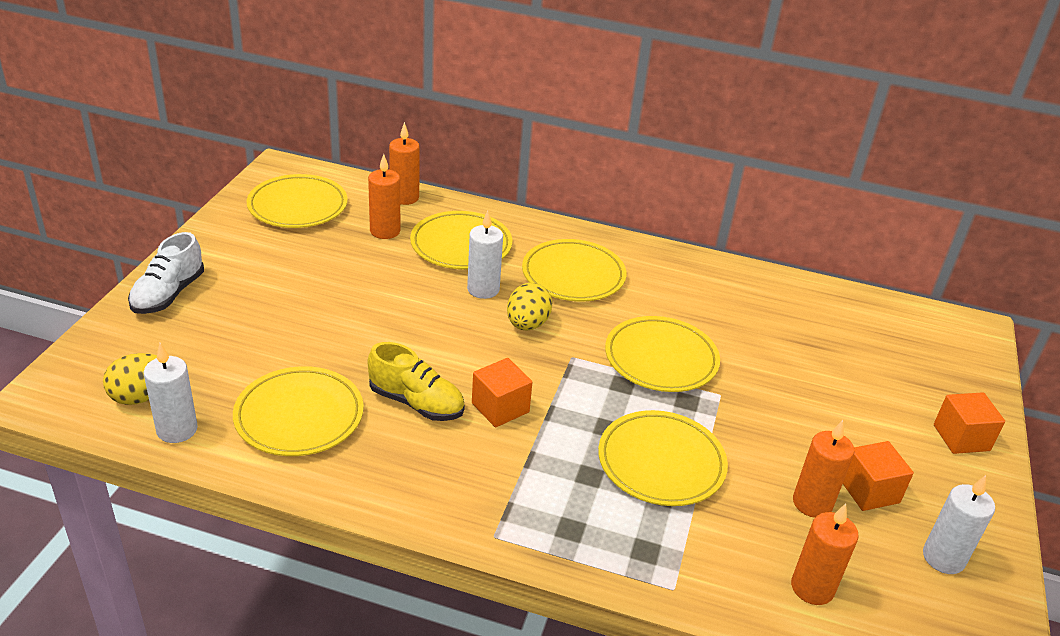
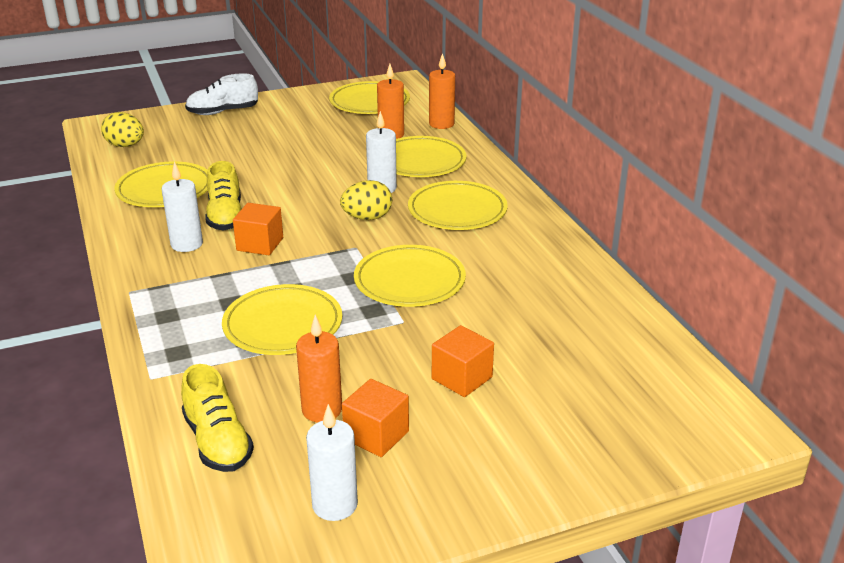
camera: 55 degrees right, 5 degrees down
(177, 430) = (110, 165): white candle -> white candle (187, 244)
(812, 588) = (218, 442): orange candle -> yellow shoe
(961, 438) = (531, 469): orange cube -> orange cube (462, 378)

